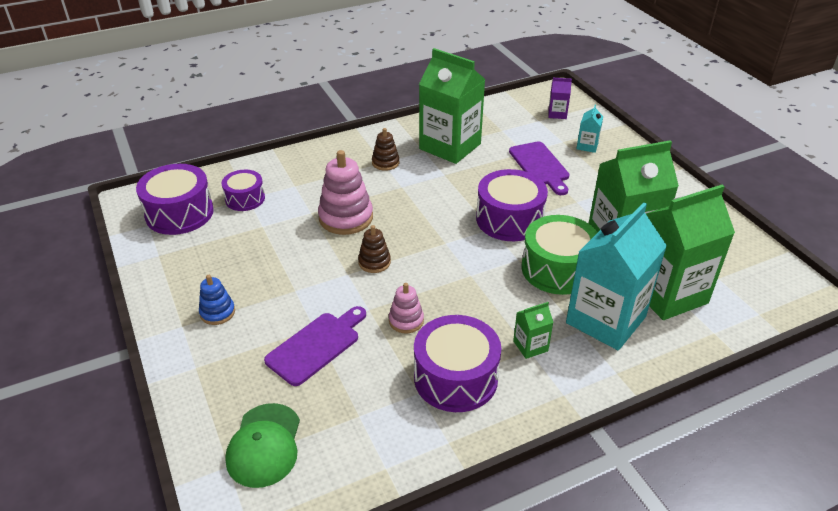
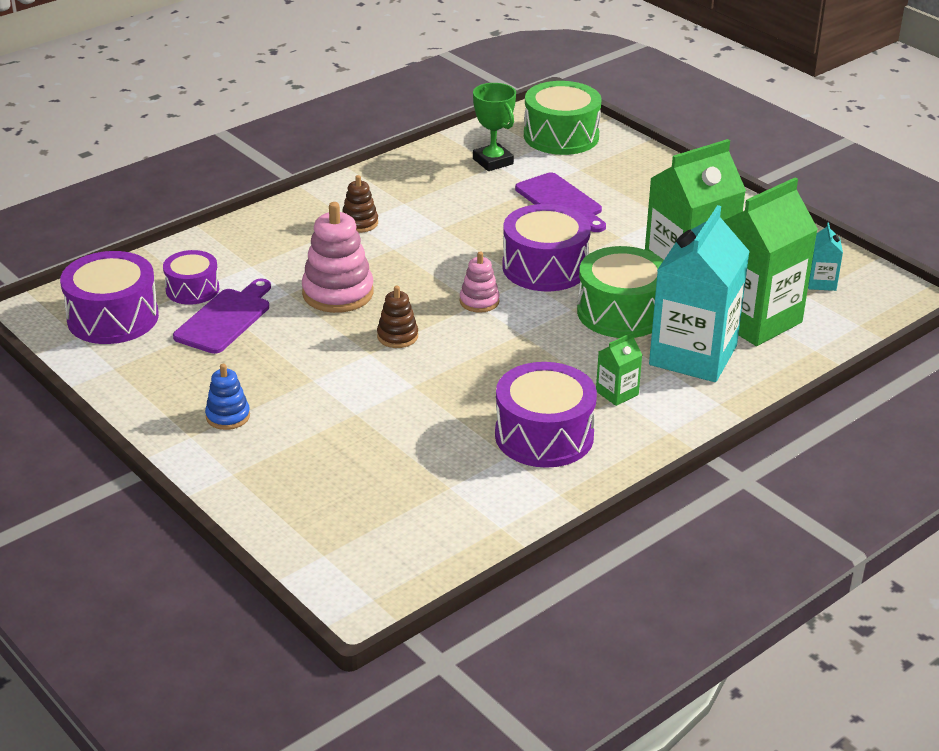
camera: 15 degrees left, 5 degrees down
(264, 445) = (355, 530): green cap -> none
(316, 346) = (368, 431): purple cutting board -> purple cutting board (226, 319)
(406, 320) = (463, 390): pink stacking toy -> pink stacking toy (479, 301)
(450, 146) = (436, 193): green carton -> none
(500, 127) = (493, 161): none -> green trophy
(557, 114) = (561, 136): purple carton -> green drum
(587, 146) = (612, 171): turquoise carton -> turquoise carton (820, 282)

